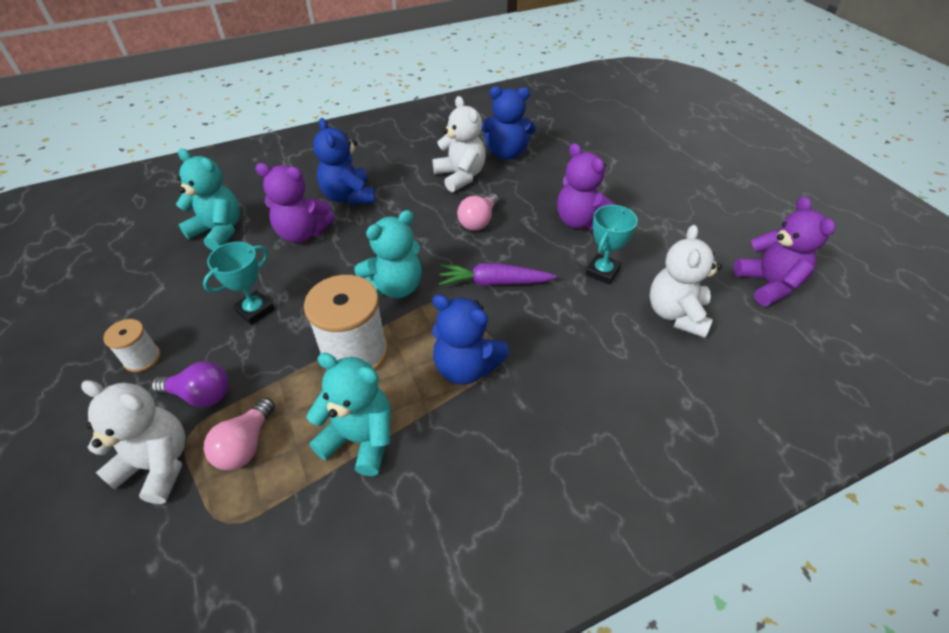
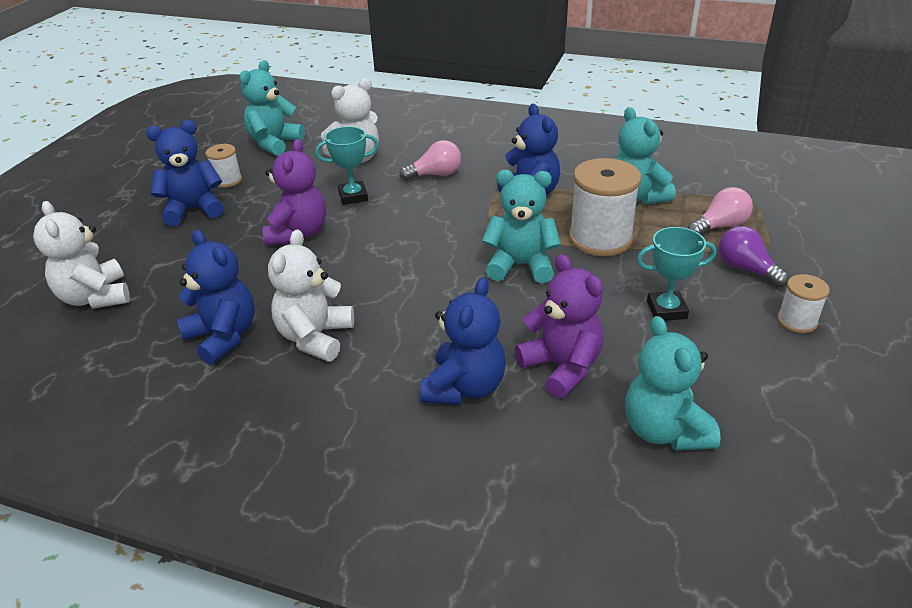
camera: 135 degrees left, 10 degrees down
(157, 465) = (791, 243): white teddy bear -> white teddy bear (95, 297)
(478, 221) = (375, 279): pink light bulb -> pink light bulb (435, 175)
(493, 282) = (439, 229): purple carrot -> none
(676, 197) = (193, 210): none -> blue teddy bear
(711, 228) = (227, 180): none -> white spool
(768, 284) = (274, 143): purple teddy bear -> turquoise teddy bear

